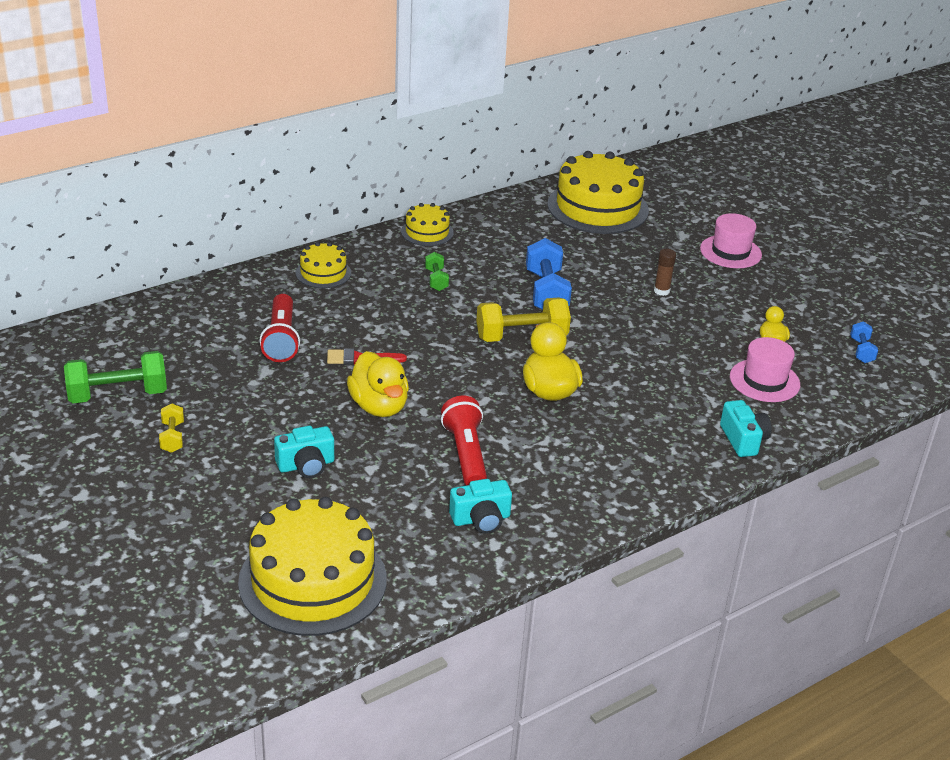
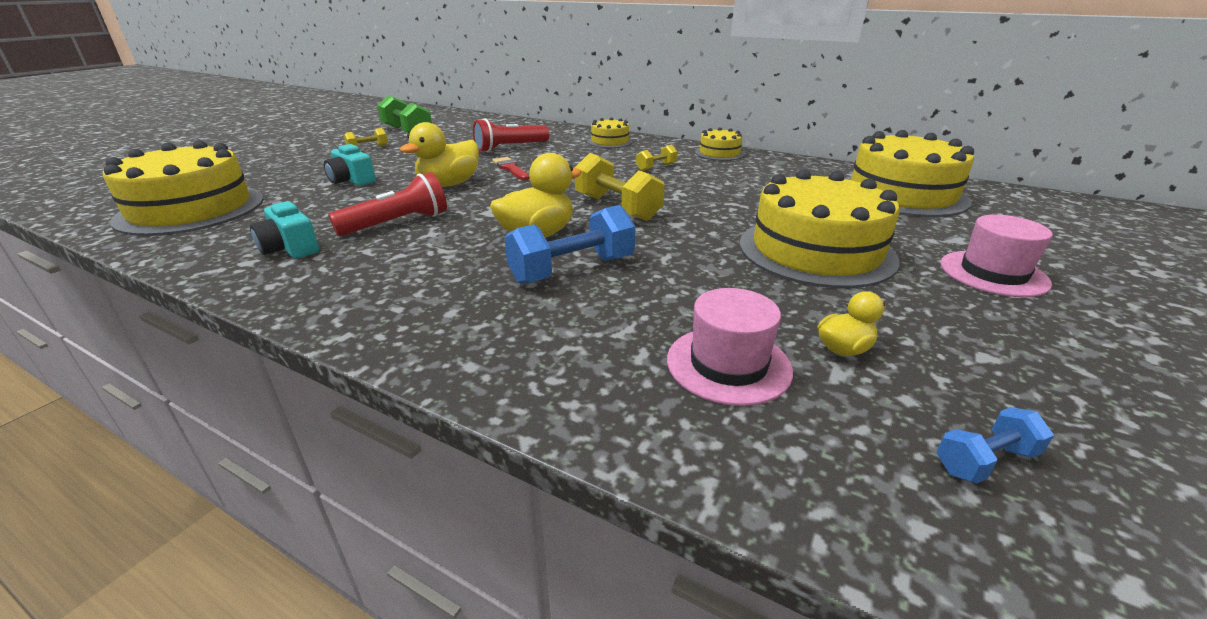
camera: 65 degrees right, 5 degrees down
(436, 280) = (656, 167): green dumbbell -> yellow dumbbell
(546, 292) = (708, 203): blue dumbbell -> blue dumbbell (572, 270)
(661, 291) = (816, 251): brown glue stick -> yellow cake
(743, 440) = (549, 377): turquoise camera -> none

